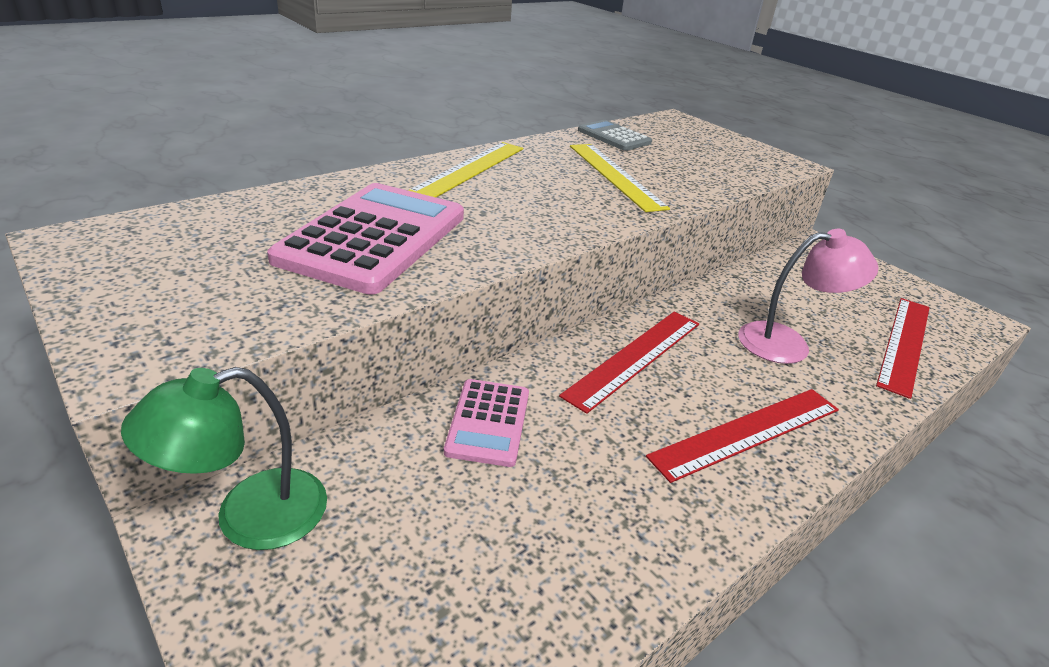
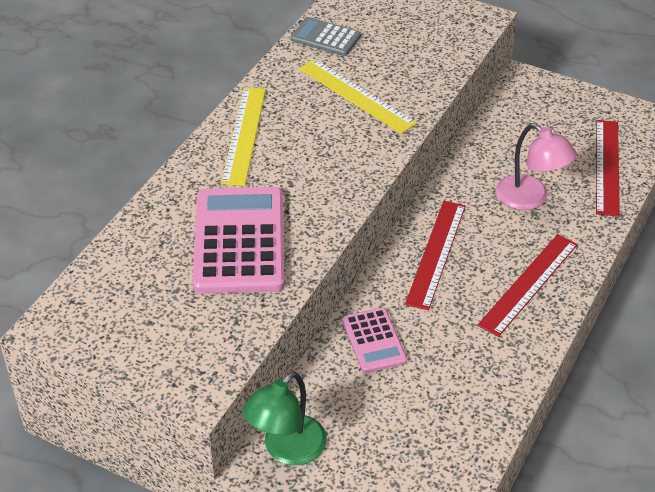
camera: 20 degrees left, 10 degrees up
(787, 343) = (530, 199): pink lamp -> pink lamp turned 75 degrees clockwise

